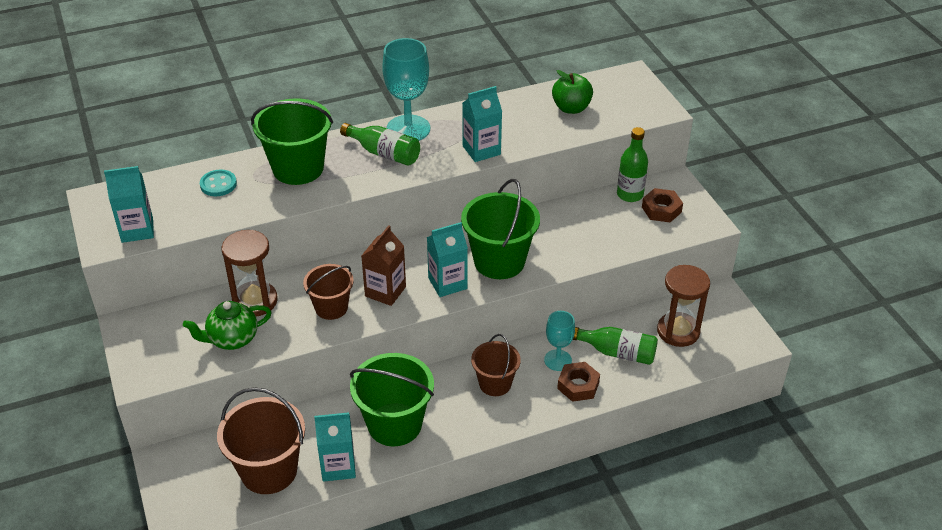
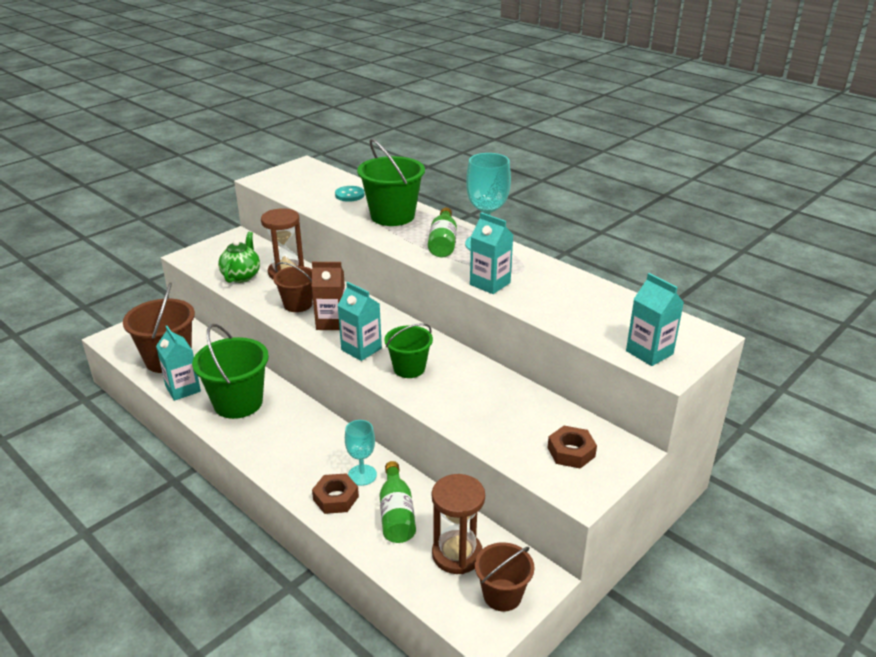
camera: 65 degrees right, 10 degrees down
(137, 230) = (281, 184): turquoise carton -> turquoise carton (649, 352)
(232, 339) = (241, 276): green teapot -> green teapot turned 60 degrees clockwise
(495, 383) = (311, 444): brown bucket -> brown bucket (502, 595)
(499, 261) = (409, 368): green bucket -> green bucket, size x0.62
(571, 108) = (605, 314): green apple -> none
(630, 195) = (575, 423): green bottle -> none

